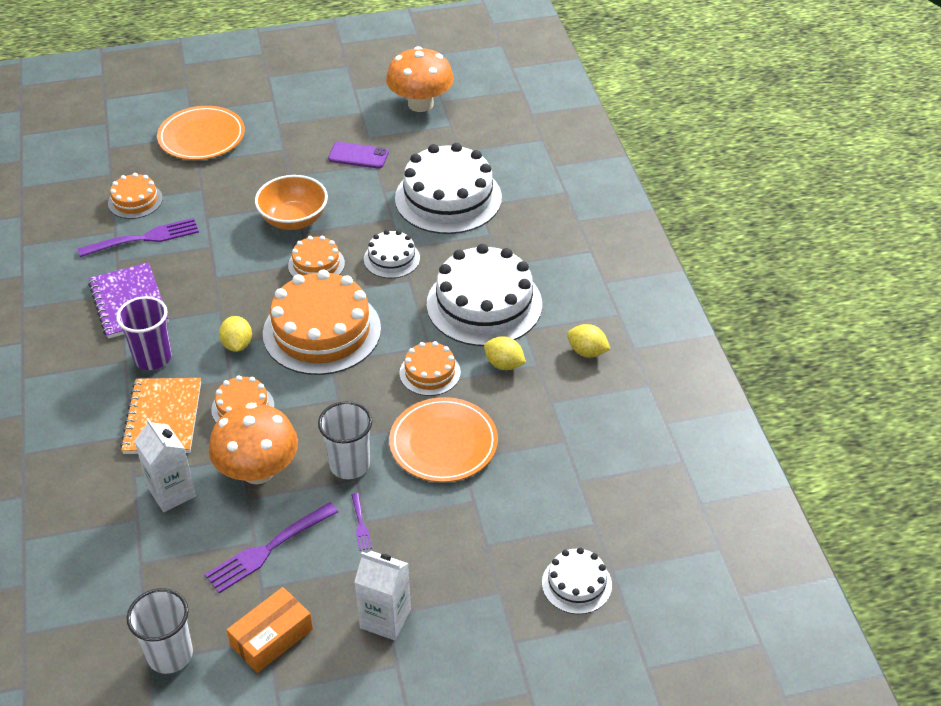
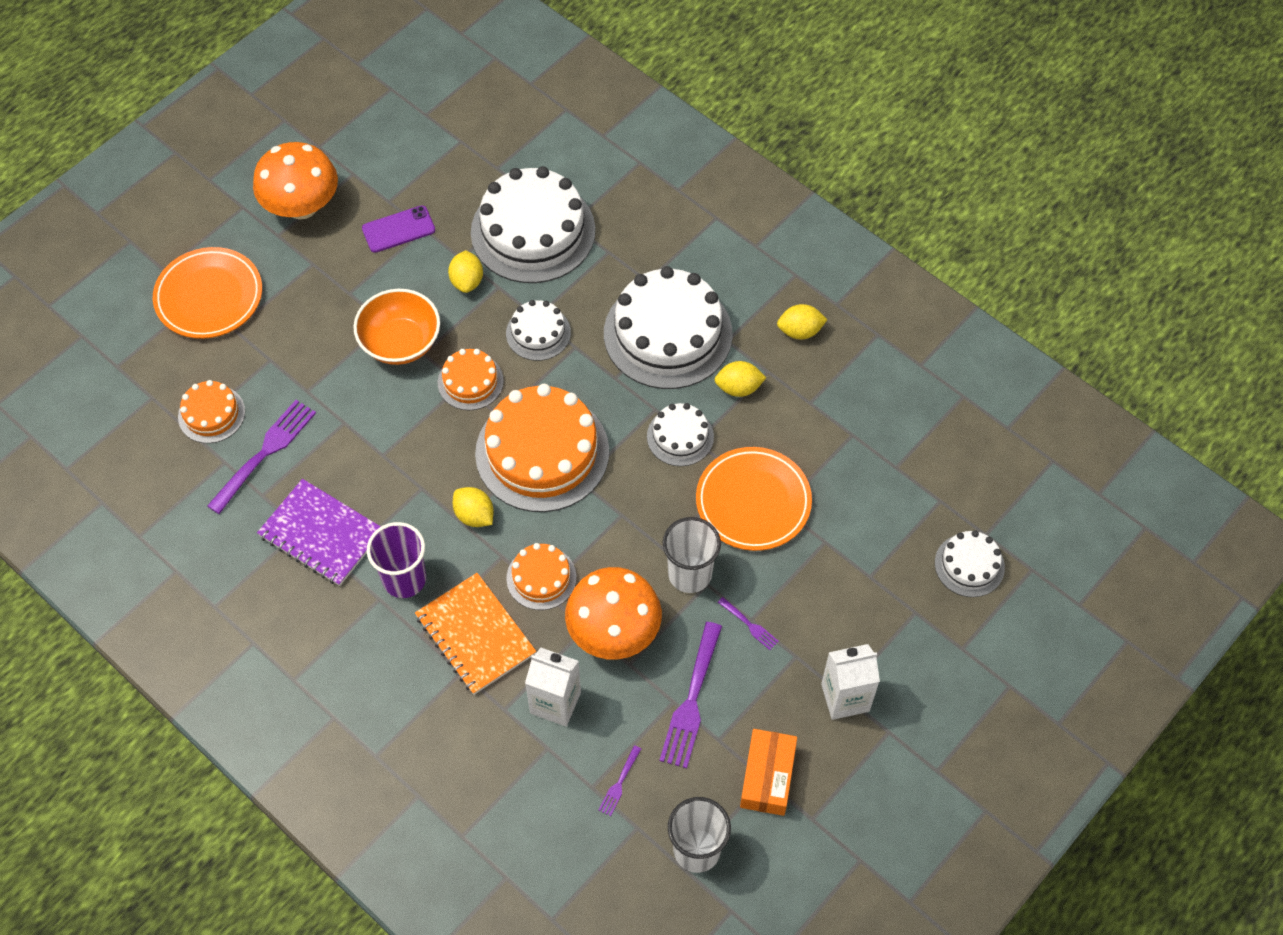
camera: 35 degrees left, 15 degrees up
(162, 572) = (619, 782): none -> purple fork
(374, 206) = (467, 281): none -> yellow lemon
(420, 104) = (407, 130): orange mushroom -> orange mushroom (302, 206)
(430, 373) = (680, 436): orange cake -> white cake

